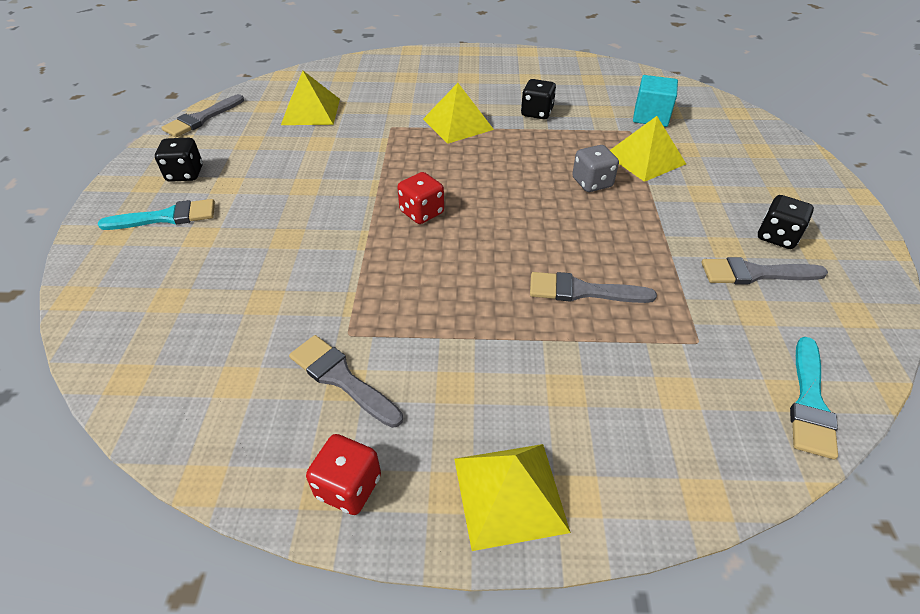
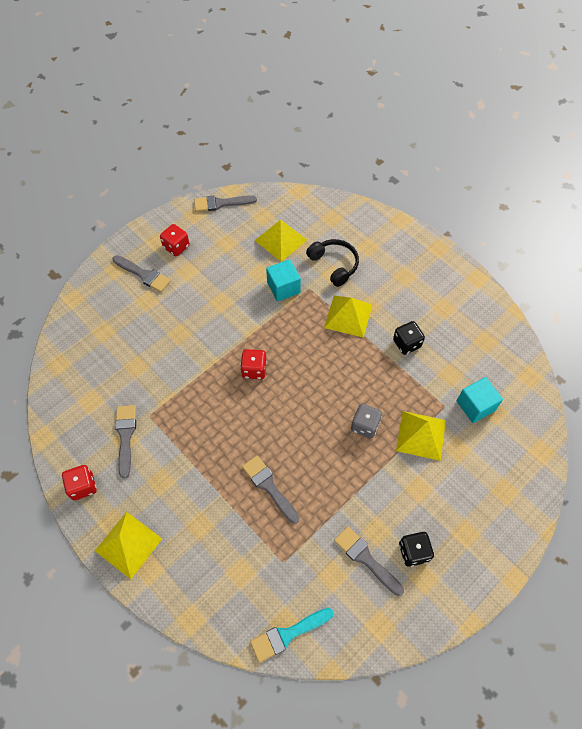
camera: 45 degrees right, 15 degrees up
(167, 217) = (144, 274): turquoise brush -> grey brush
(185, 174) = (176, 247): black dice -> red dice
(363, 139) = (283, 288): none -> turquoise cube
(392, 101) = (334, 265): none -> black headphones

